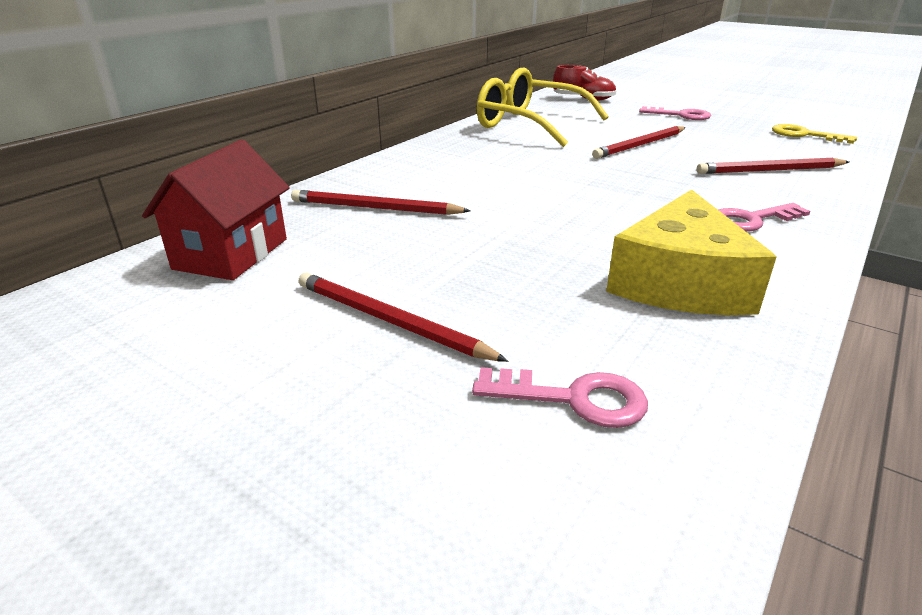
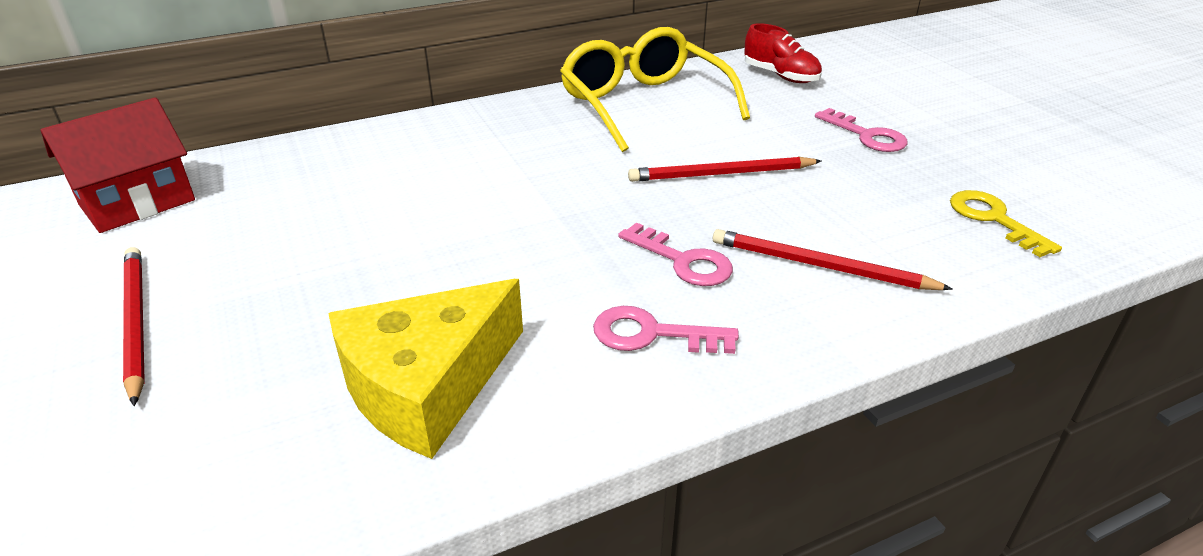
camera: 30 degrees right, 5 degrees up
(375, 208) = (312, 185): red pencil -> none
(573, 399) = (133, 467): pink key -> pink key (682, 261)

